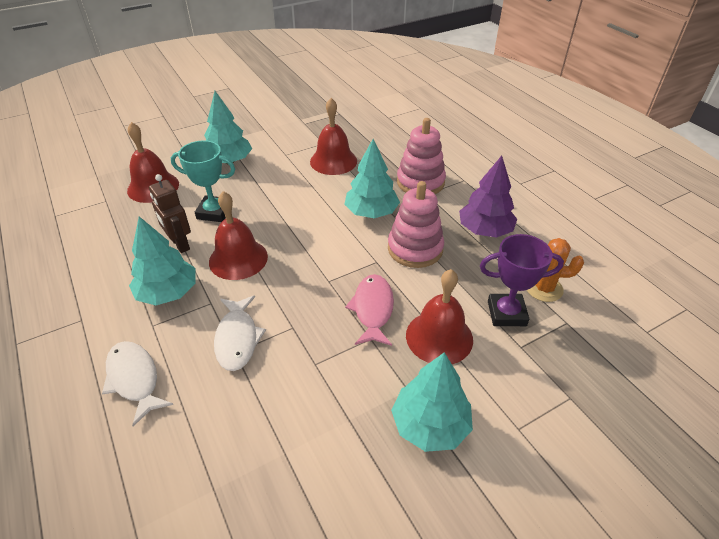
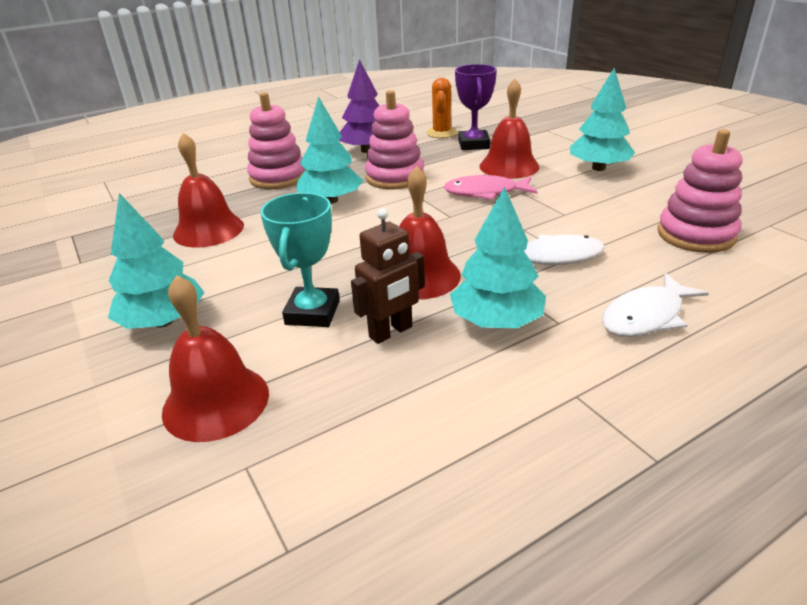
camera: 90 degrees left, 10 degrees down
(242, 469) = (696, 235): none -> pink stacking toy

